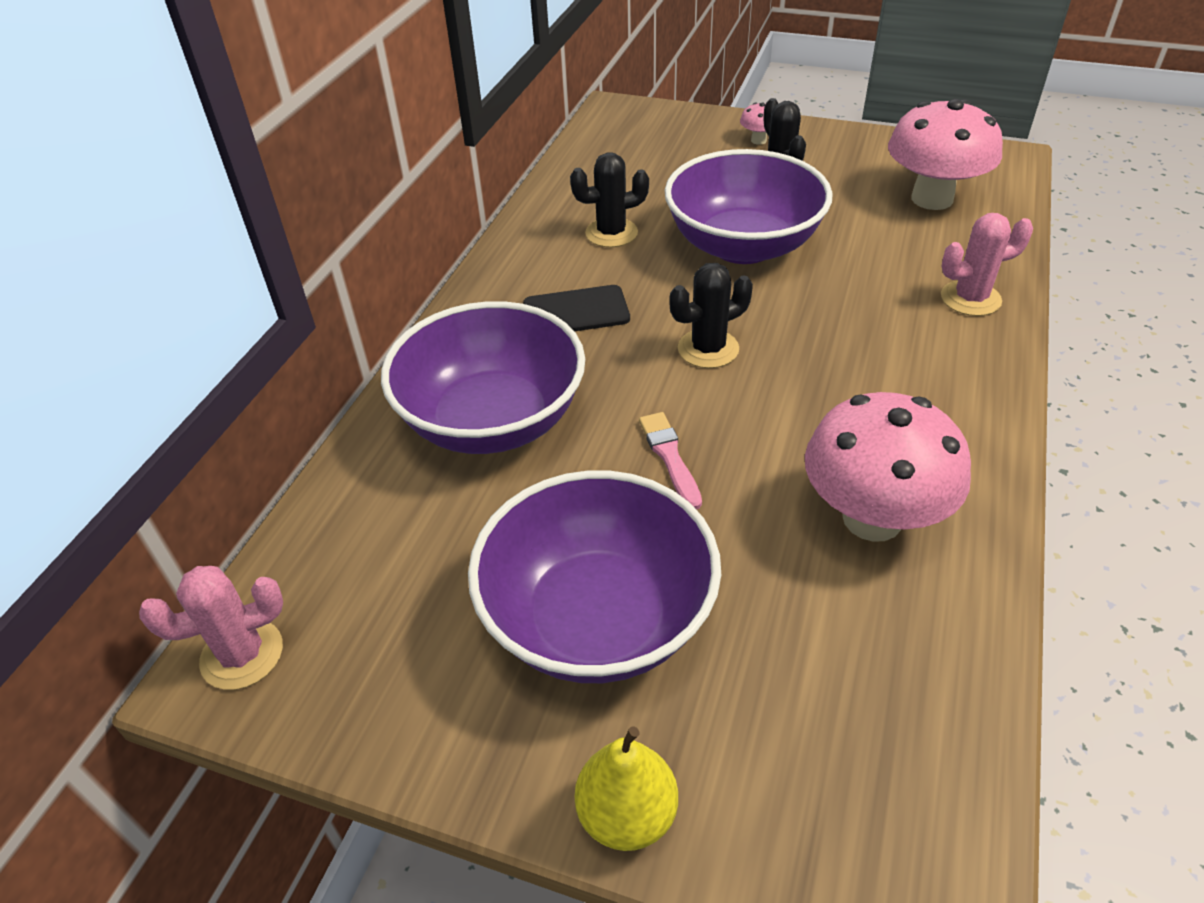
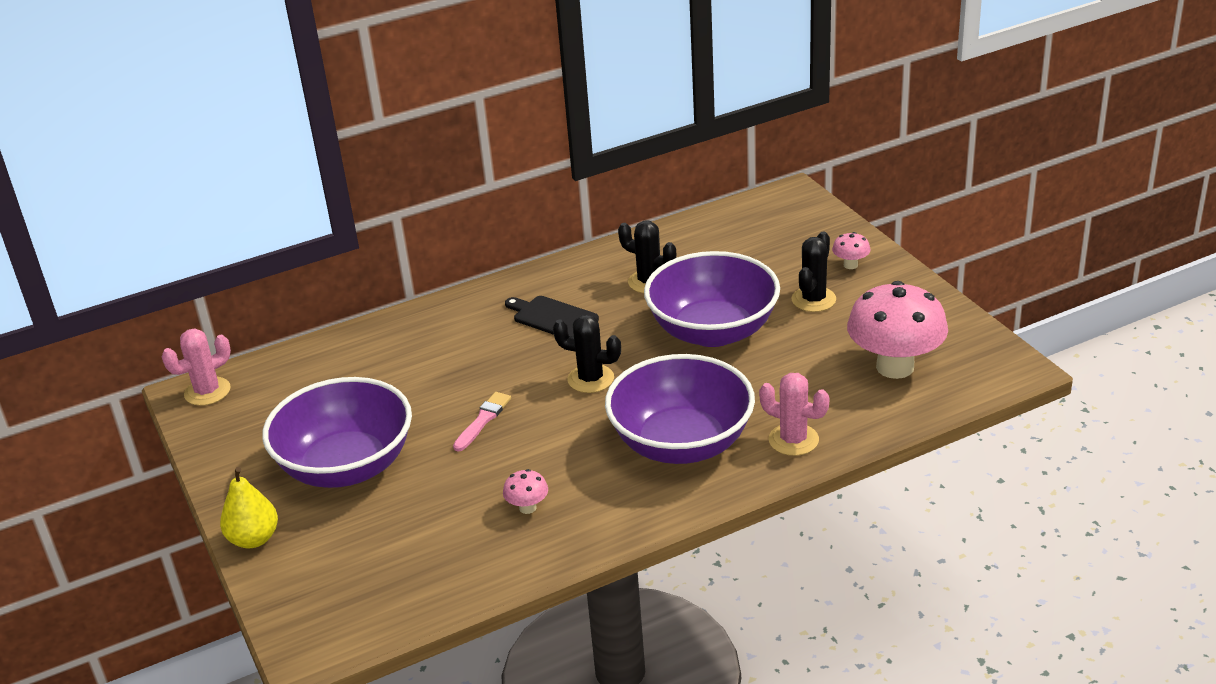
camera: 45 degrees right, 10 degrees down
(242, 654) = (207, 392): pink cactus -> pink cactus turned 60 degrees counterclockwise
(492, 420) = (431, 353): purple bowl -> purple bowl (681, 443)
(872, 518) = (527, 508): pink mushroom -> pink mushroom, size x0.42

